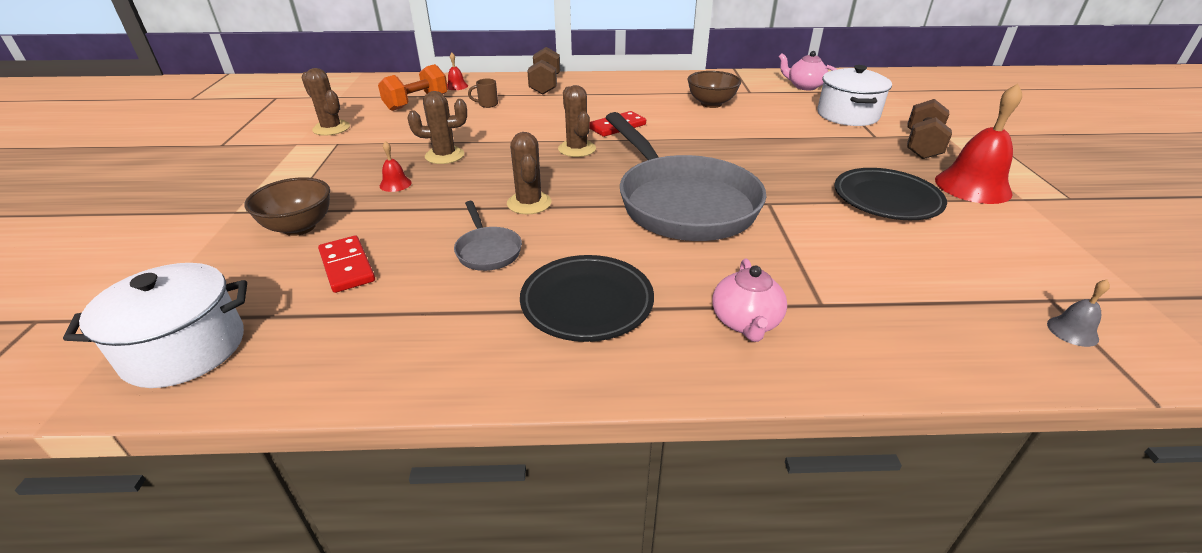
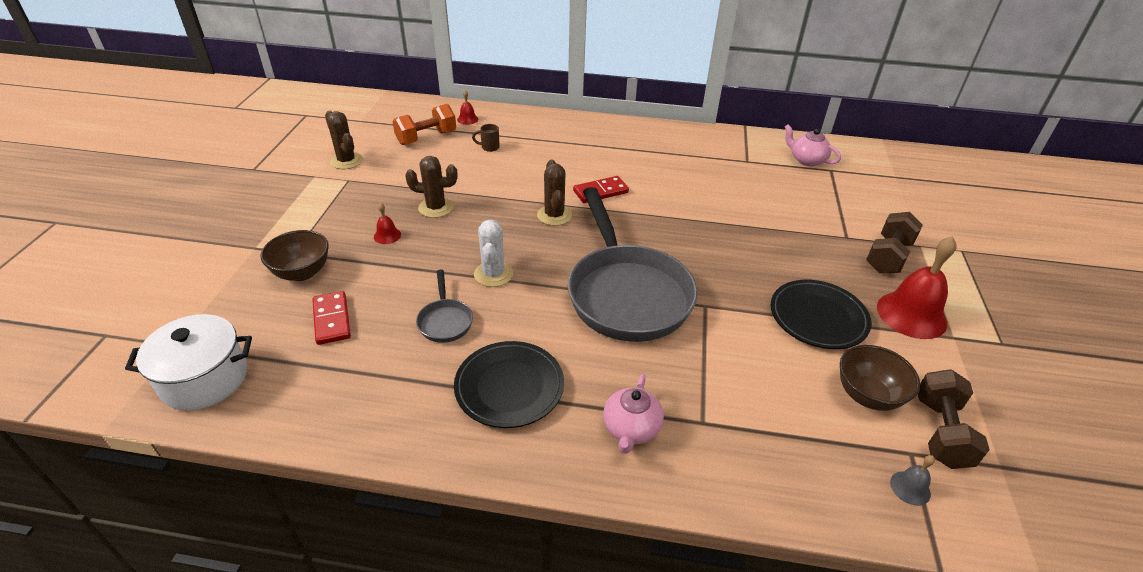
camera: 10 degrees right, 5 degrees up
(529, 203) = (493, 274): brown cactus -> white cactus
(545, 85) = (550, 128): brown dumbbell -> brown dumbbell (941, 432)
(711, 104) = (701, 173): brown bowl -> brown bowl (867, 395)
(847, 115) = (832, 205): white pot -> none

